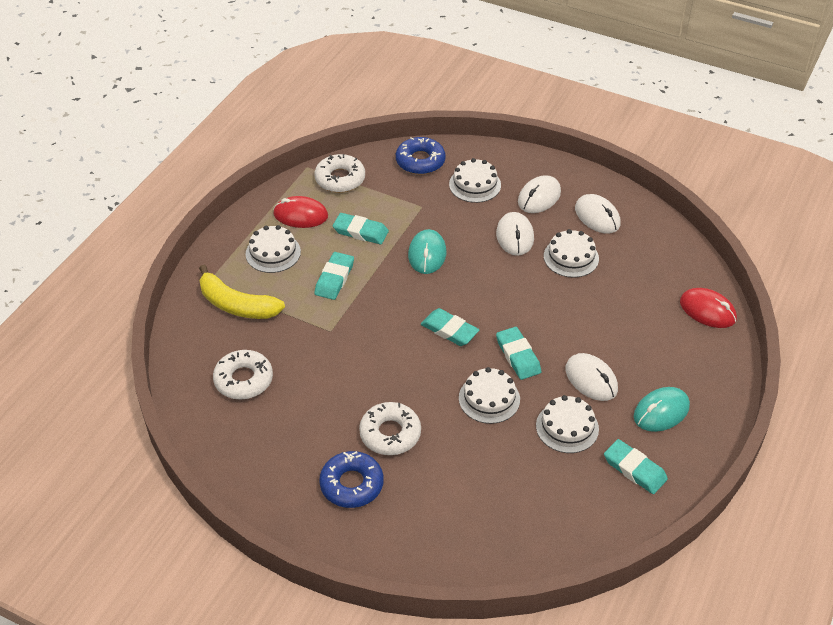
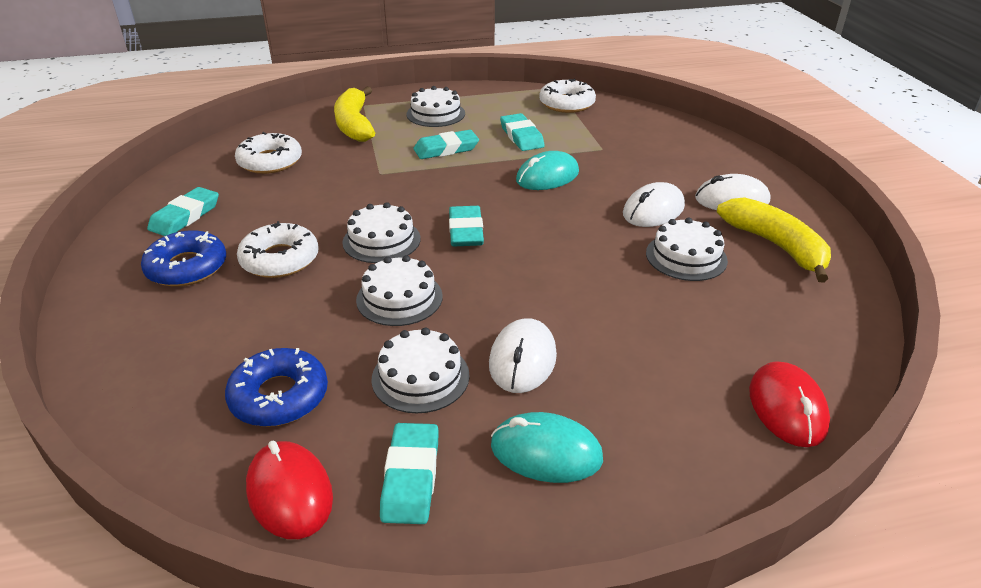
camera: 50 degrees right, 10 degrees down
(300, 215) = (496, 106): red mouse -> red mouse (290, 493)
(420, 161) = (655, 125): blue donut -> blue donut (279, 396)
(475, 184) = (679, 160): white cake -> white cake (381, 240)
(518, 356) = (487, 288): turquoise eraser -> turquoise eraser (185, 216)
(597, 216) = (776, 246): white mouse -> yellow banana

